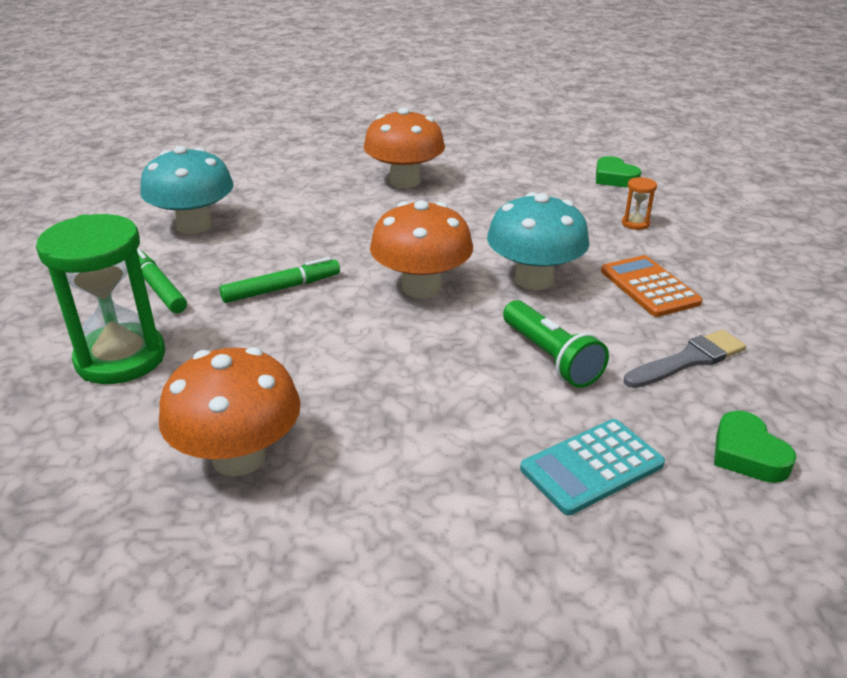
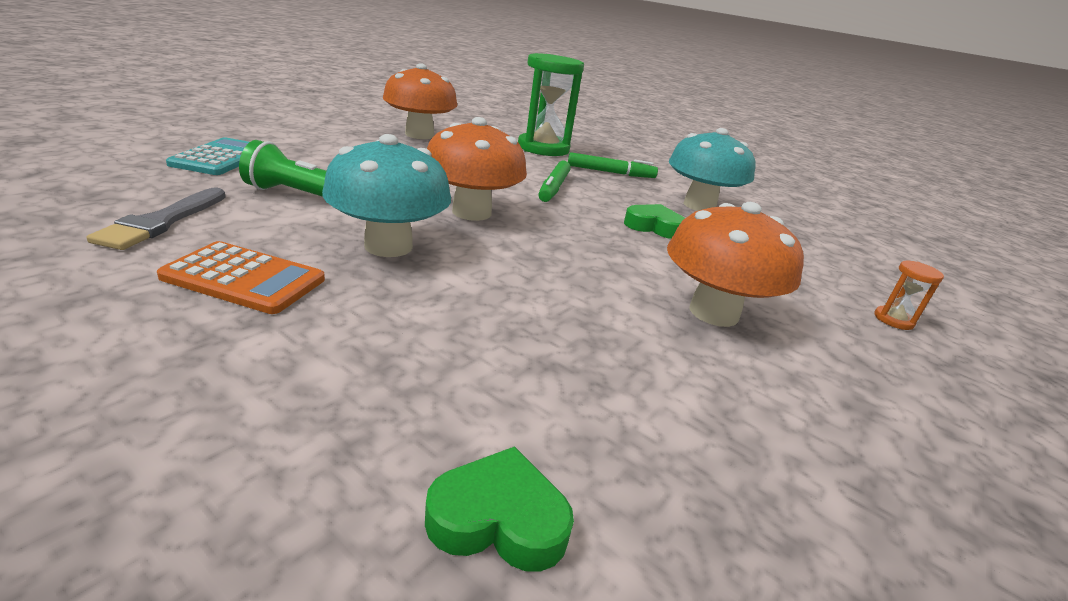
camera: 125 degrees right, 5 degrees down
(635, 223) = (337, 383): orange hourglass -> orange hourglass (893, 320)
(747, 454) = (91, 180): green heart -> green heart (653, 227)

